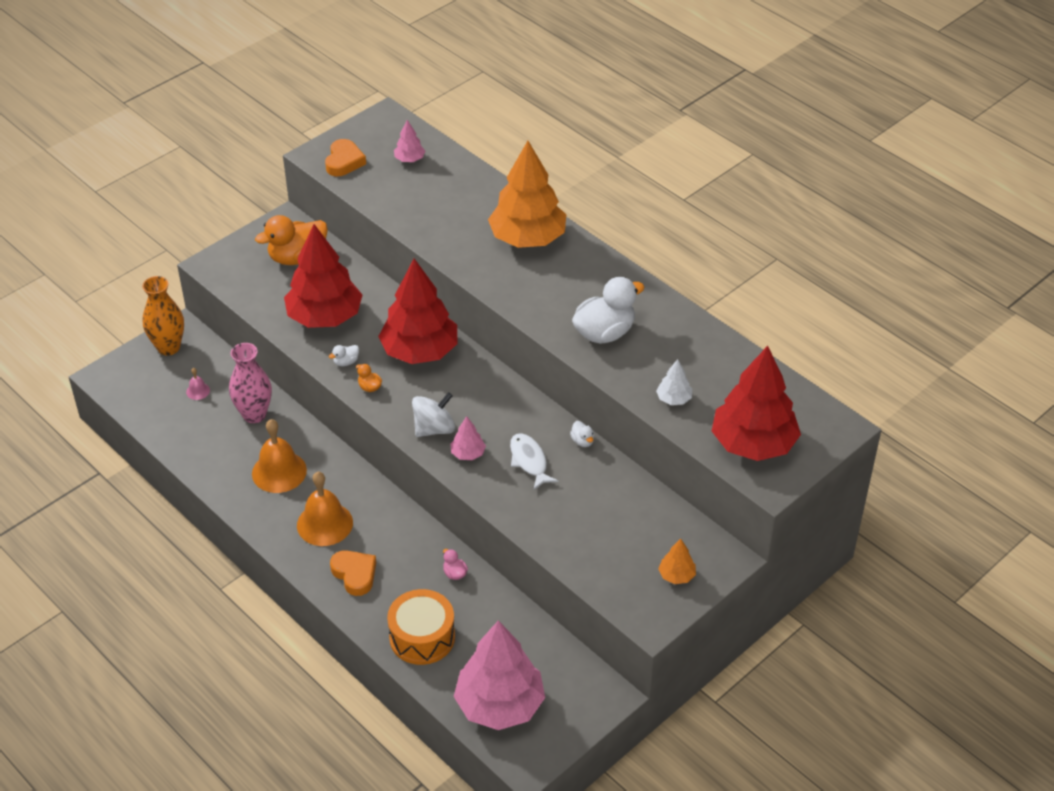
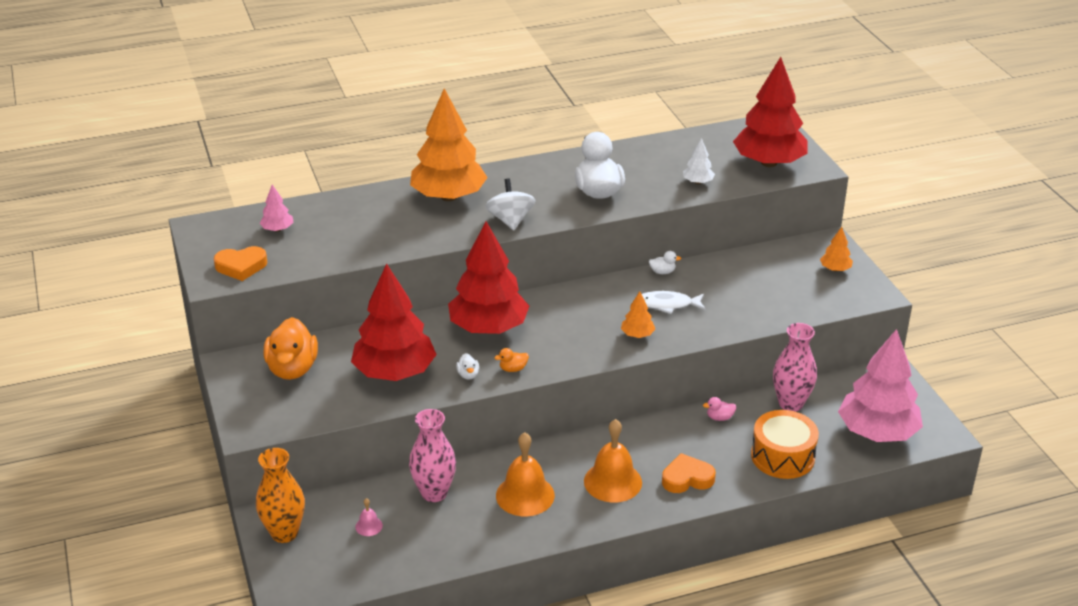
camera: 65 degrees left, 10 degrees down
(344, 161) = (241, 266): orange heart -> orange heart turned 135 degrees clockwise
(434, 429) = (593, 345): white spinning top -> white spinning top (510, 220)
(468, 454) = (637, 335): pink tree -> orange tree
(507, 623) = (790, 403): none -> pink vase

